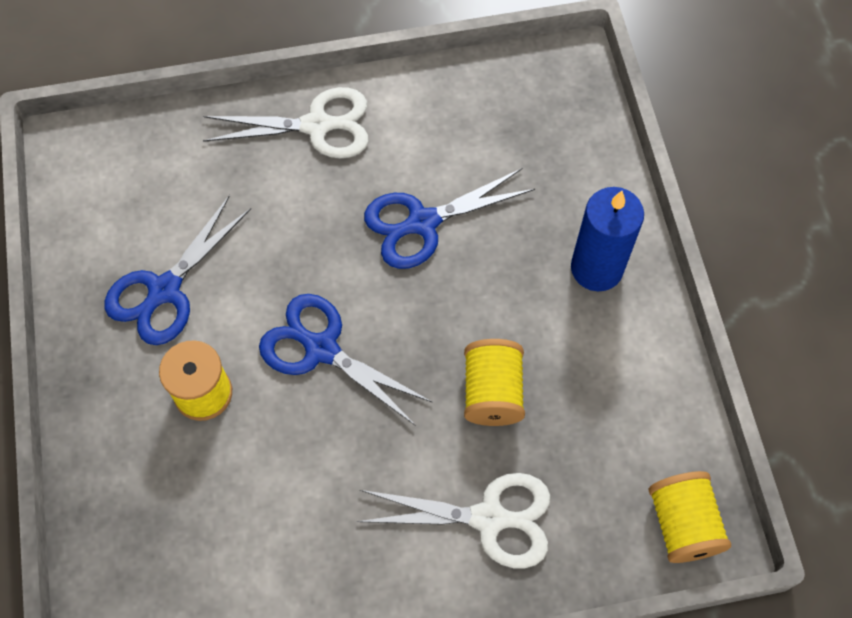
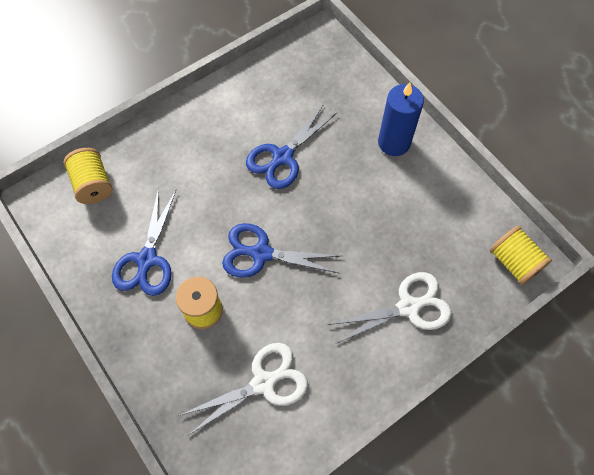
camera: 25 degrees left, 0 degrees up
(317, 125) = (191, 126): white scissors -> white scissors (264, 382)
(492, 392) = (373, 235): yellow spool -> yellow spool (93, 184)

